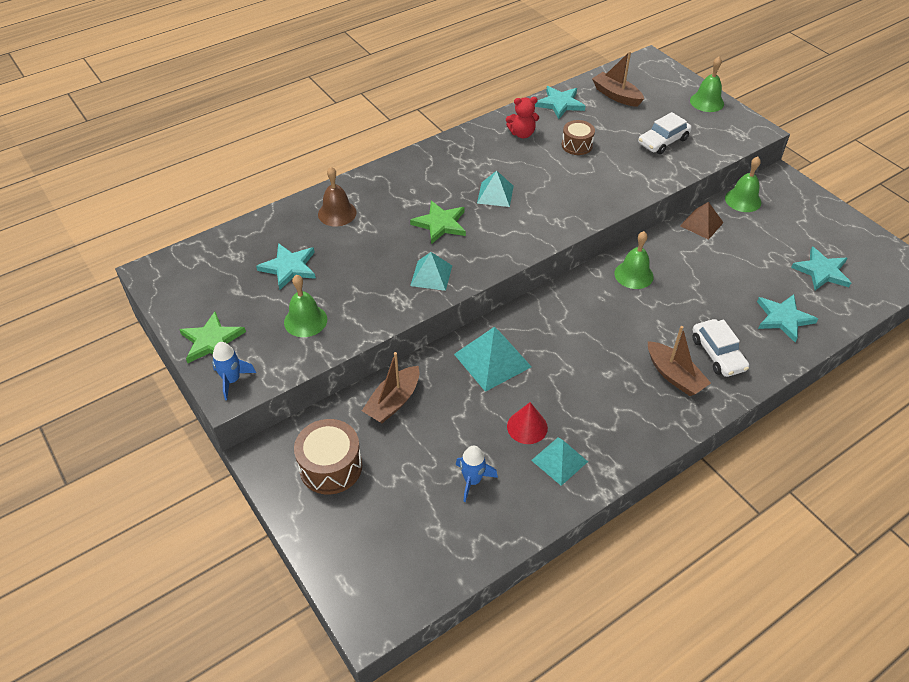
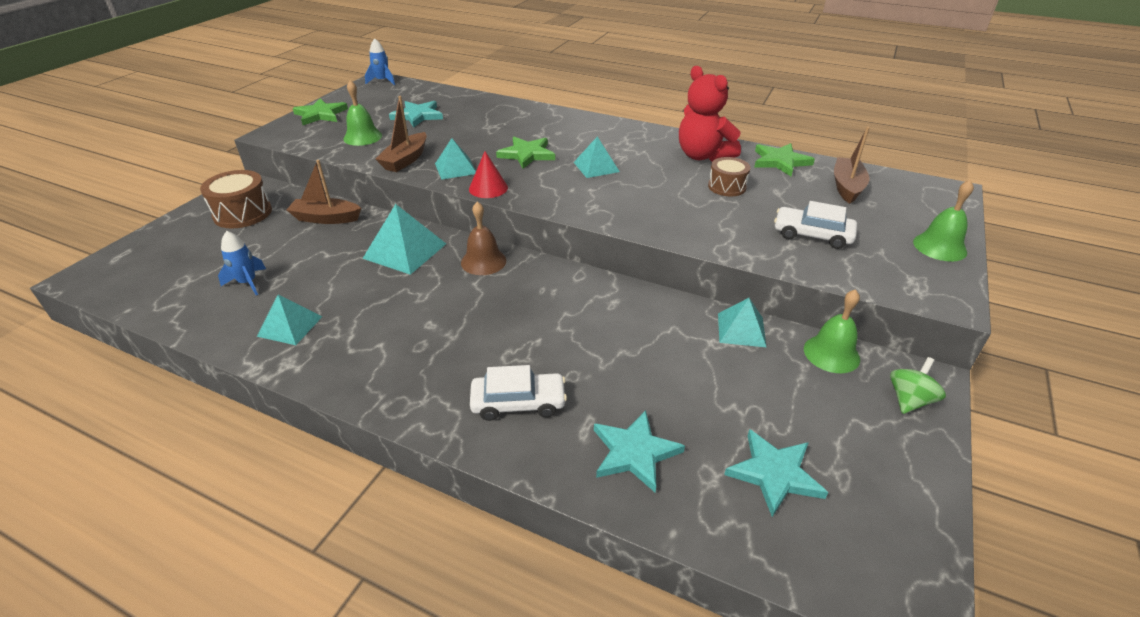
camera: 60 degrees right, 10 degrees down
(232, 380) = (284, 131): blue rocket -> blue rocket (382, 81)
(337, 213) = (497, 114): brown bell -> brown bell (483, 261)
(522, 134) = (703, 156): red teddy bear -> red teddy bear, size x1.69
(527, 427) = (327, 294): red cone -> red cone (488, 188)
(560, 104) = (780, 161): turquoise star -> green star
(633, 275) = (598, 301): green bell -> none
(674, 376) = (457, 375): brown boat -> brown boat (405, 160)
(701, 224) = (741, 329): brown pyramid -> turquoise pyramid
(717, 354) = (518, 403): white car -> white car turned 135 degrees counterclockwise
(793, 194) = (909, 400): none -> green spinning top

